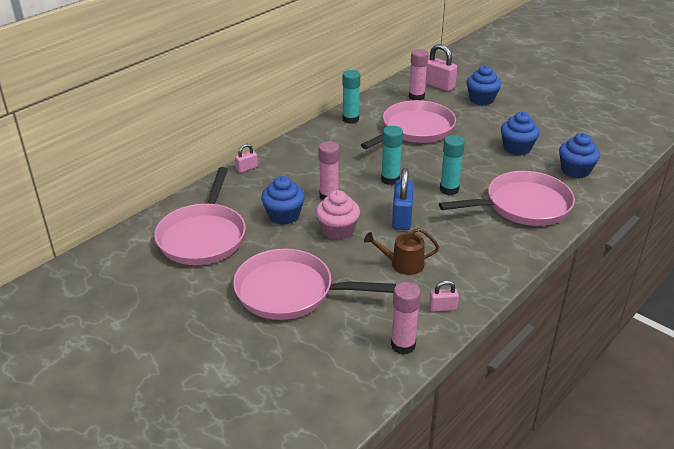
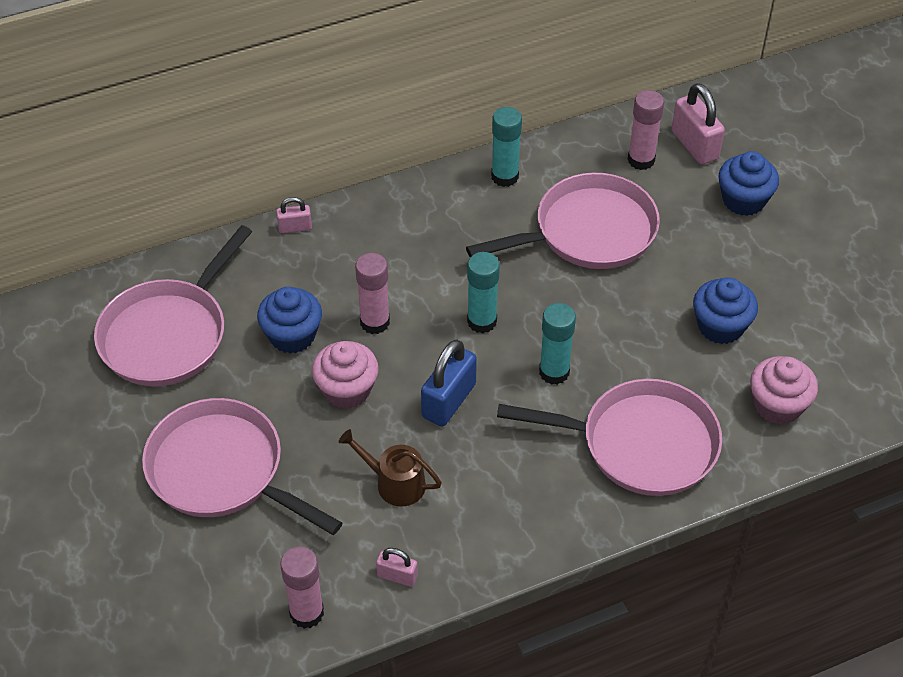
camera: 25 degrees right, 15 degrees up
(575, 170) = (777, 405): blue cupcake -> pink cupcake

